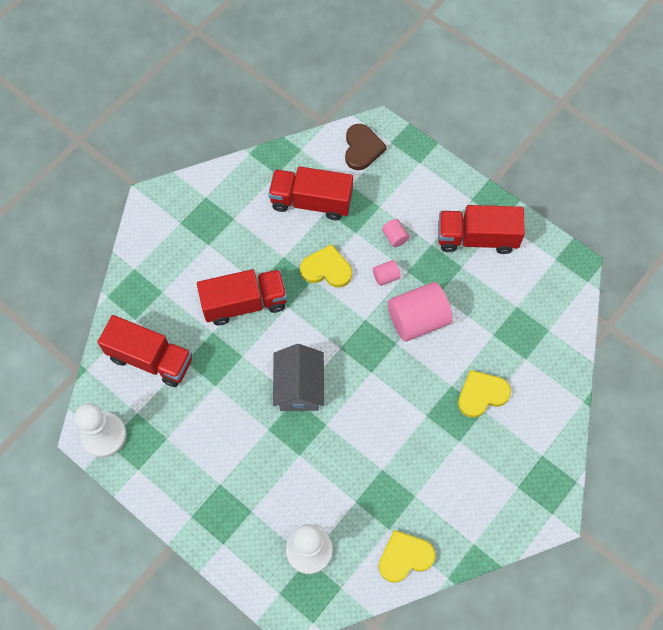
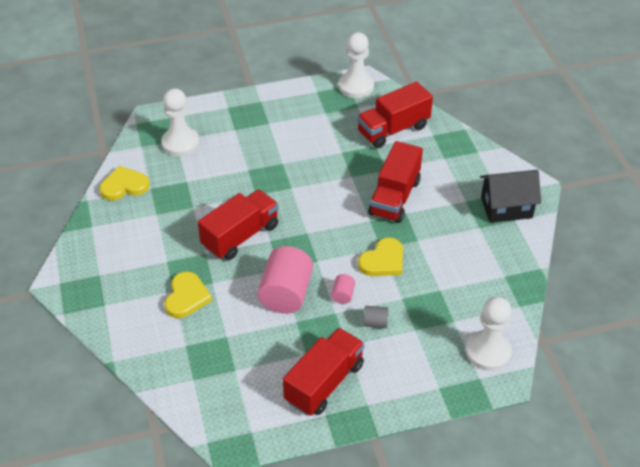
camera: 125 degrees right, 20 degrees down
(194, 210) = (506, 207): none -> black house
(299, 387) = (297, 194): grey house -> none
(311, 202) = (457, 284): red truck -> red truck (240, 236)
(362, 148) = (488, 352): brown heart -> white pawn
(395, 237) = (375, 323): pink cylinder -> grey cylinder
(405, 557) = (124, 186): yellow heart -> yellow heart turned 120 degrees counterclockwise

